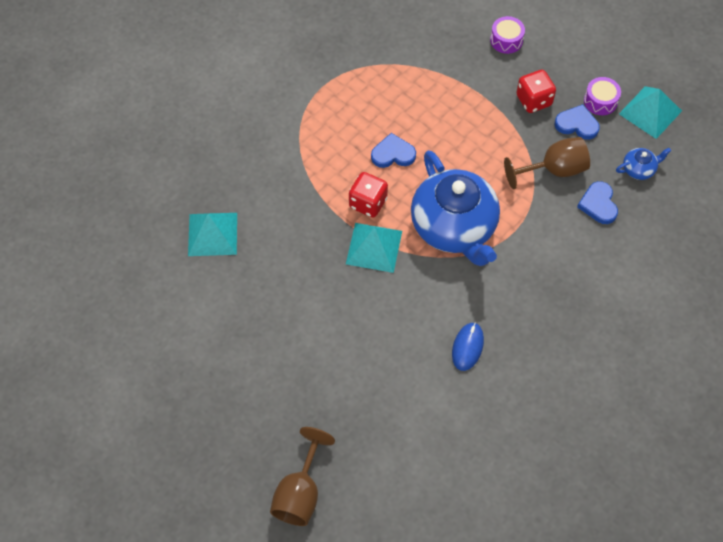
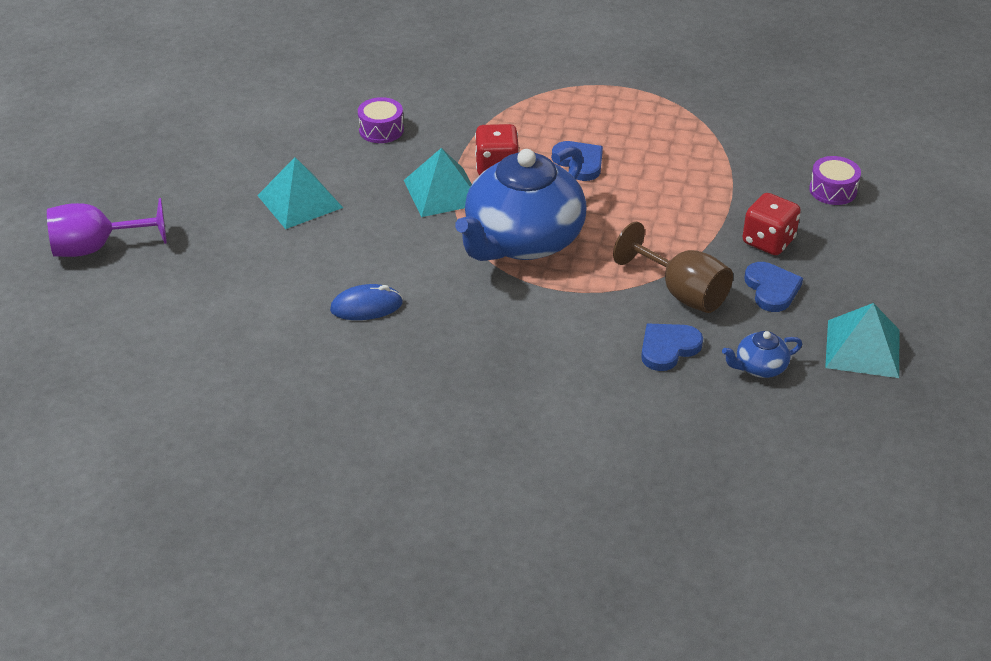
camera: 60 degrees right, 20 degrees down
(212, 234) = (366, 84): turquoise pyramid -> turquoise pyramid (300, 201)
(300, 492) = (97, 248): brown goblet -> purple goblet
(600, 101) = (829, 298): purple drum -> purple drum (381, 130)
(639, 169) = (759, 367): blue teapot -> blue teapot turned 120 degrees clockwise

